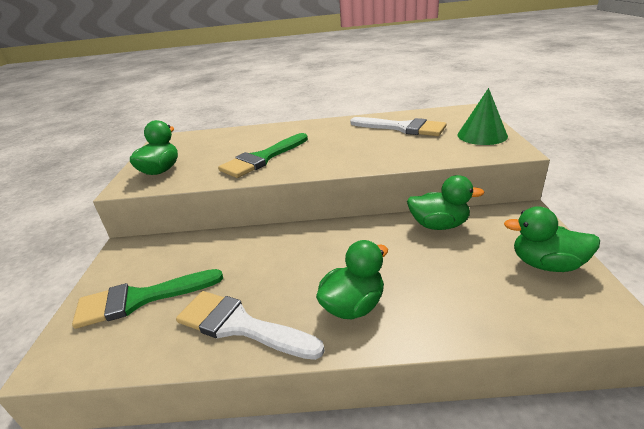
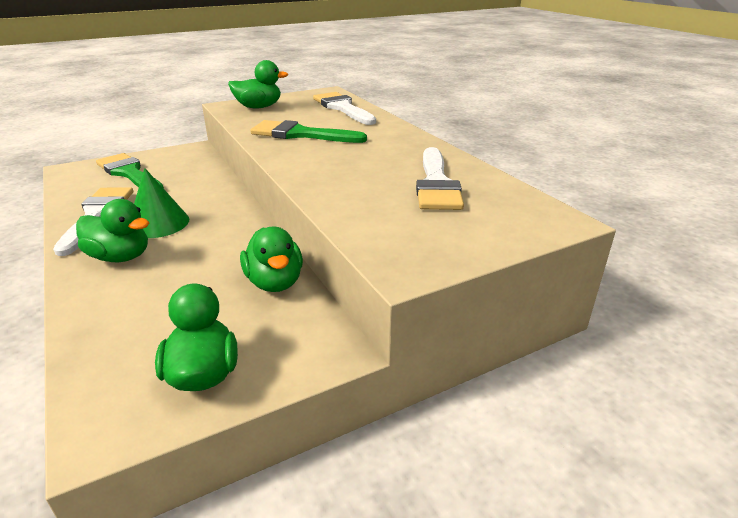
camera: 60 degrees right, 0 degrees up
(219, 137) = (342, 108): none -> white brush
(482, 135) = (449, 240): green cone -> green cone (158, 223)

